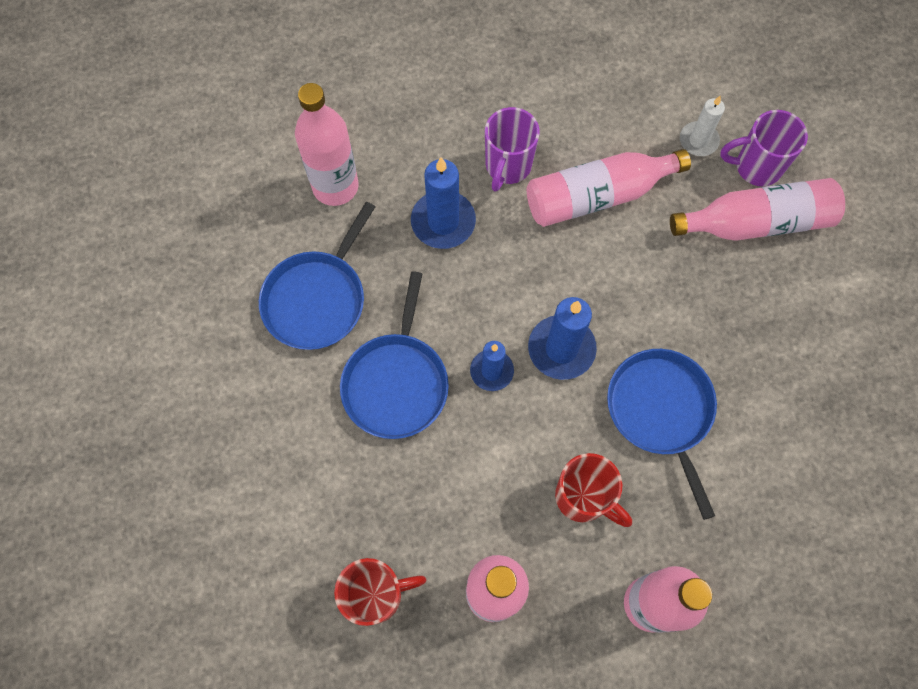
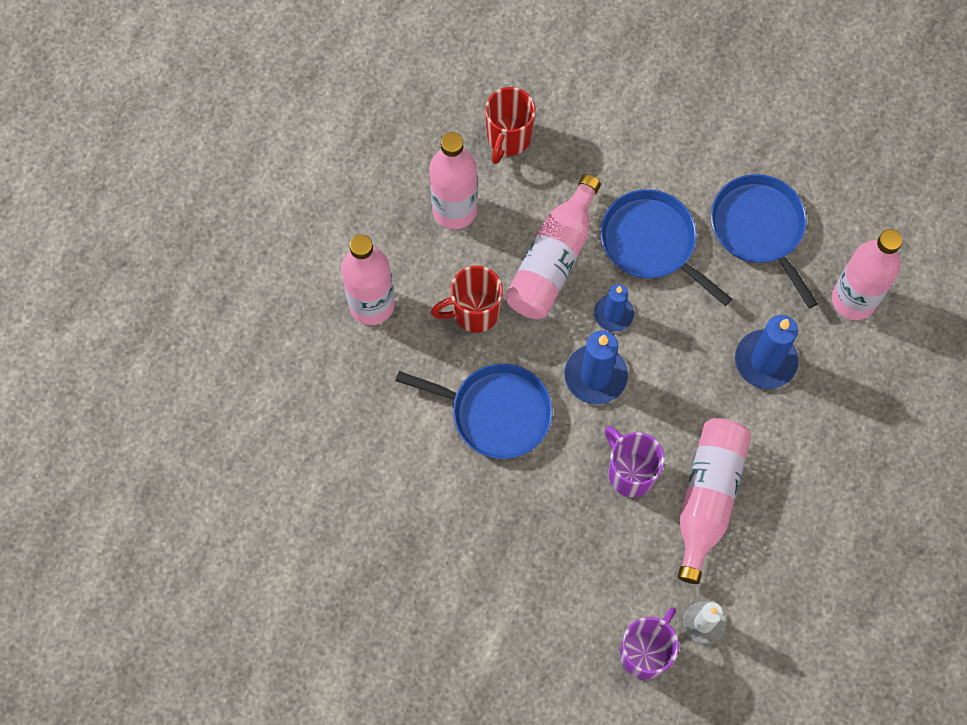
camera: 125 degrees right, 0 degrees up
(507, 166) = (784, 445): purple mug -> purple mug (630, 472)
(756, 222) = (595, 610): pink bottle -> pink bottle (553, 260)

